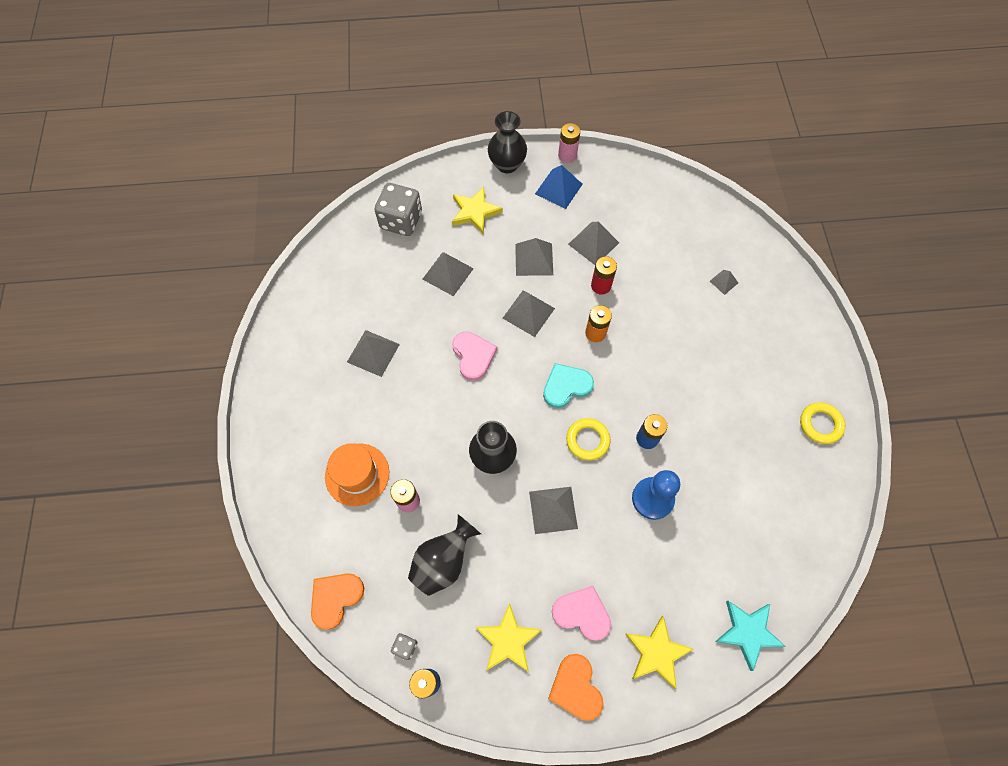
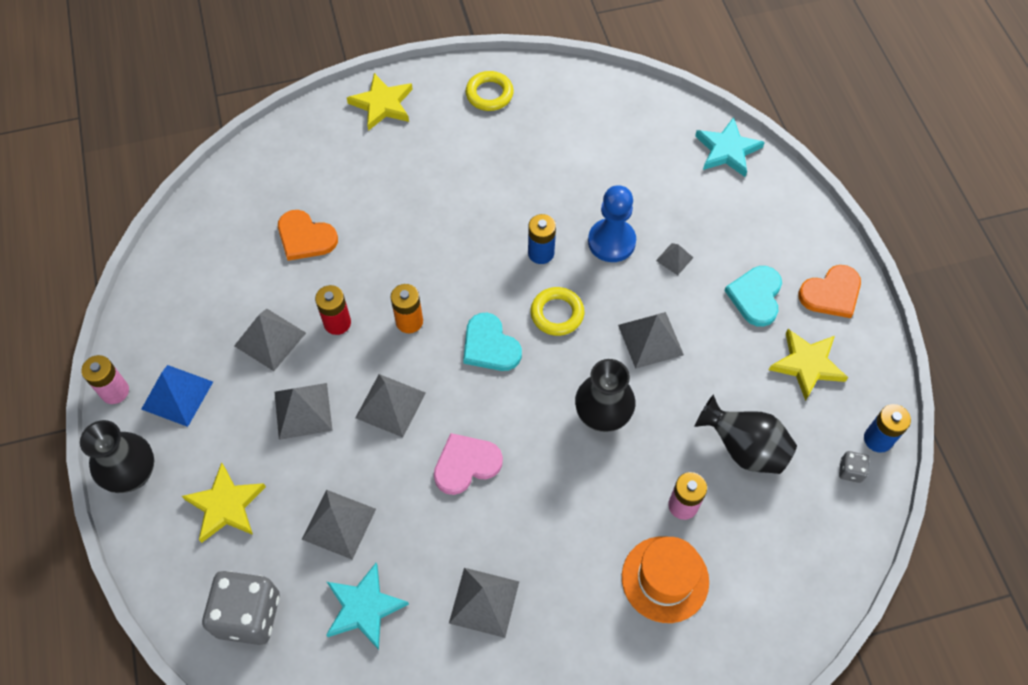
camera: 100 degrees left, 5 degrees down
(335, 598) = (824, 566): orange heart -> orange heart (305, 237)
(388, 282) = (364, 608): none -> turquoise star
(582, 613) = (756, 296): pink heart -> turquoise heart
(656, 652) = (772, 225): yellow star -> yellow star (382, 104)
(723, 282) = (316, 188): grey pyramid -> grey pyramid (674, 259)

